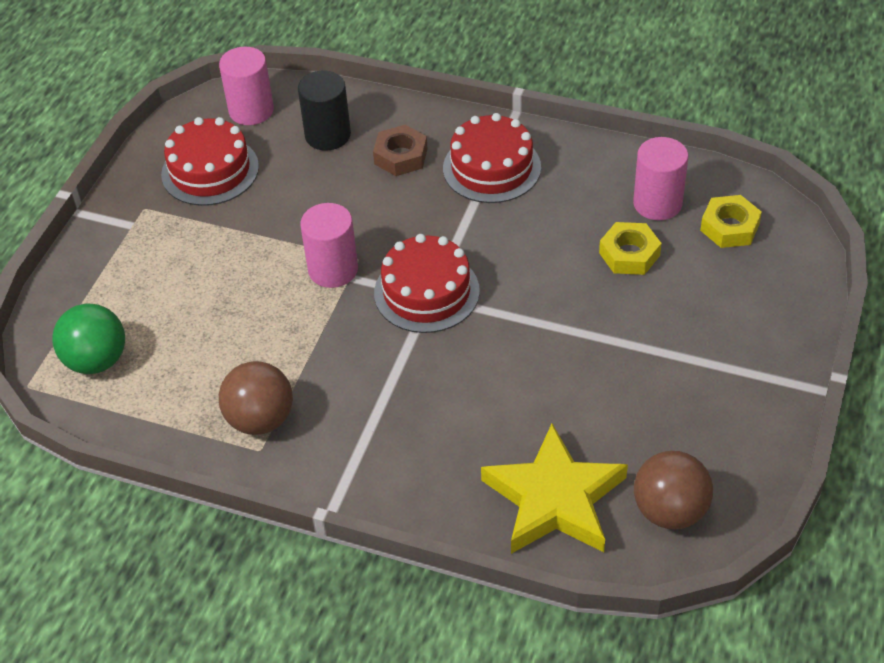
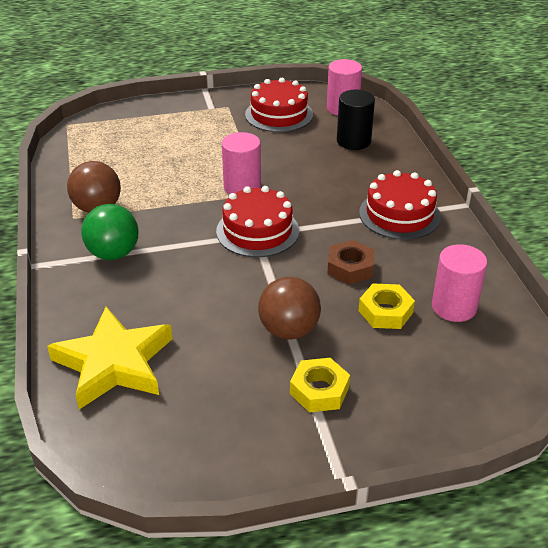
camera: 55 degrees right, 10 degrees down
(96, 360) = (101, 137): green ball -> green ball (113, 253)
(401, 156) = (367, 174): brown nut -> brown nut (350, 267)
(670, 511) = (142, 433): brown ball -> brown ball (289, 330)
(729, 227) = (472, 357): yellow nut -> yellow nut (319, 390)

